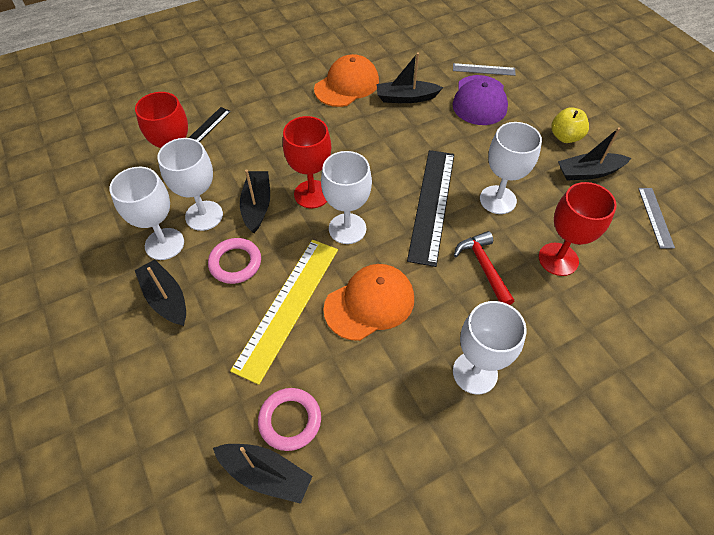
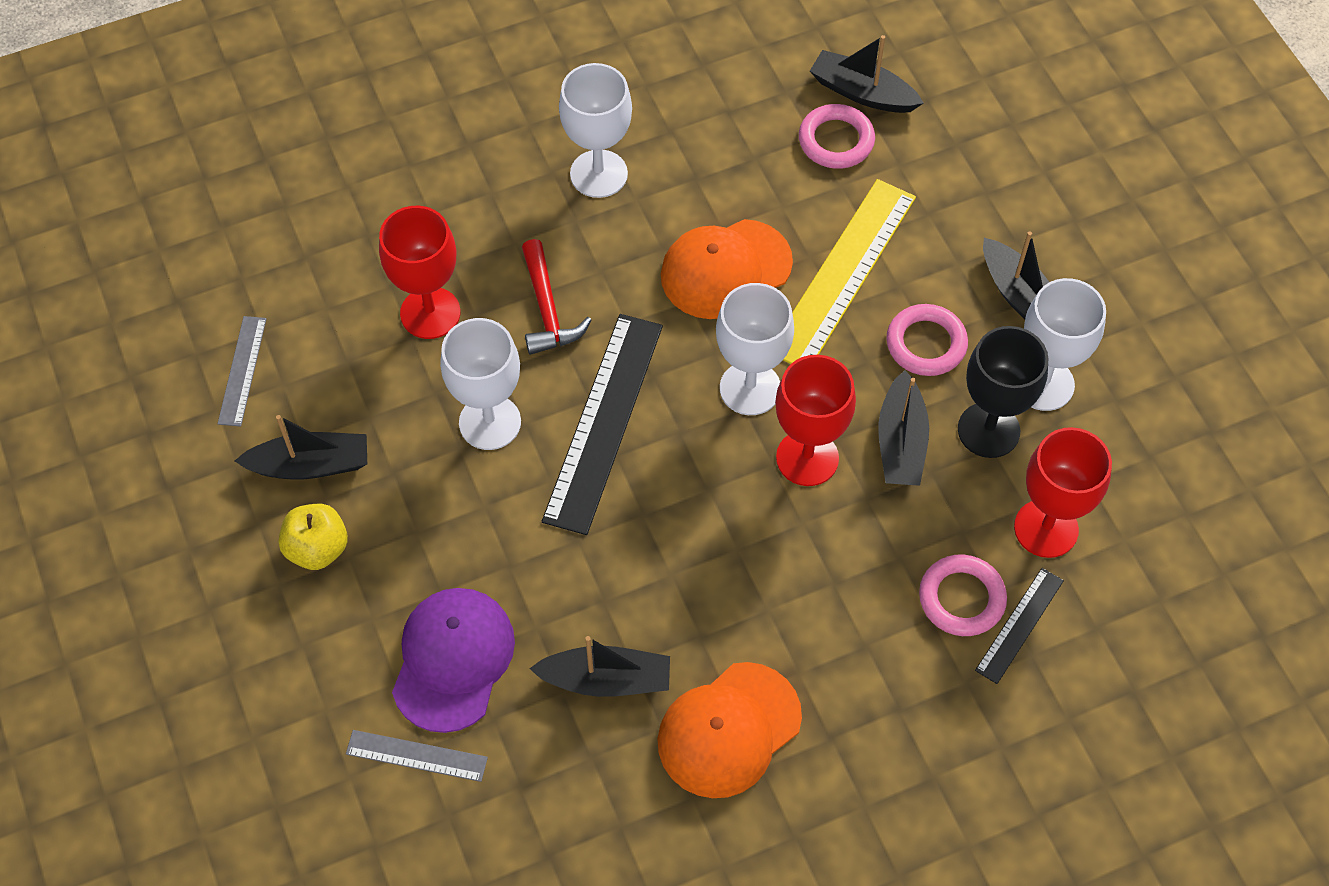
camera: 175 degrees left, 5 degrees up
(204, 215) = (988, 430): white goblet -> black goblet
(232, 137) = (961, 598): none -> pink ring

